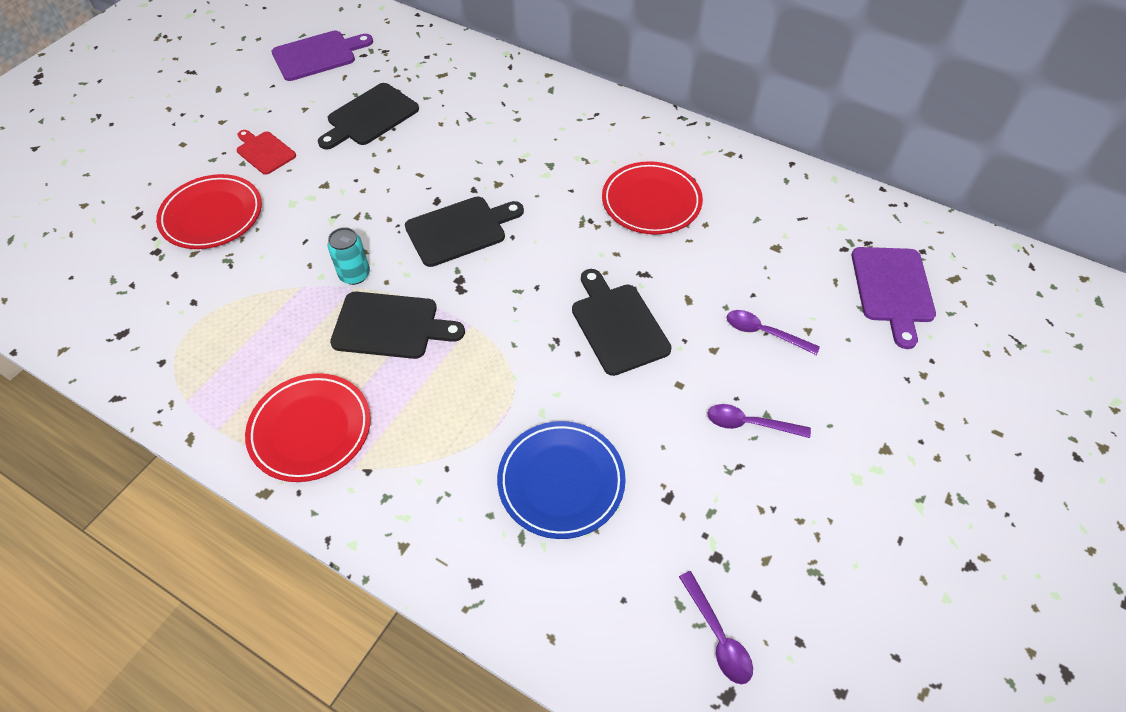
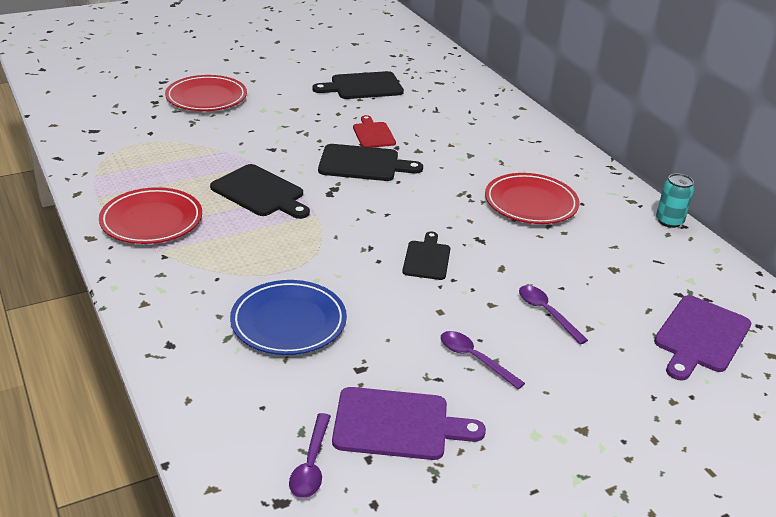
camera: 30 degrees right, 20 degrees down
(264, 152) = (273, 80): red cutting board -> red cutting board (373, 134)
(318, 55) = (361, 46): purple cutting board -> purple cutting board (397, 424)
(354, 275) = (265, 158): turquoise can -> turquoise can (669, 221)
(617, 325) = (427, 258): black cutting board -> black cutting board, size x0.65

